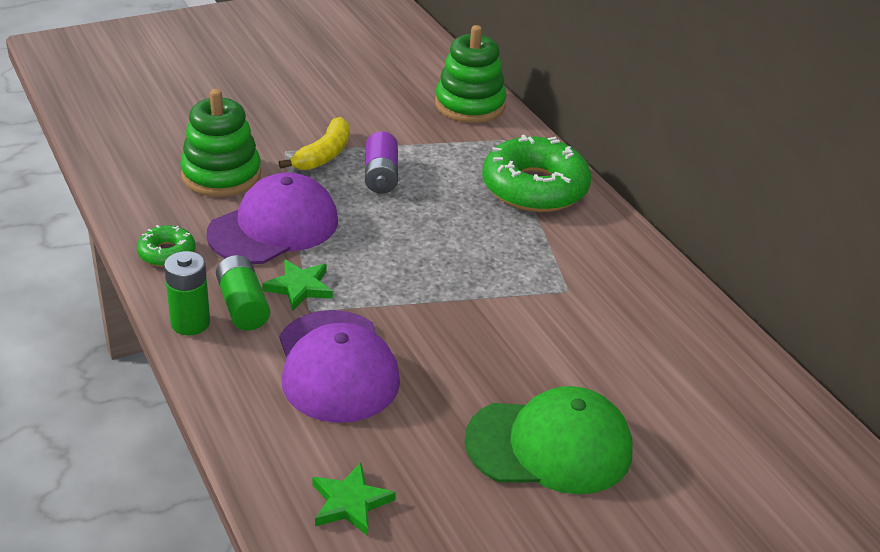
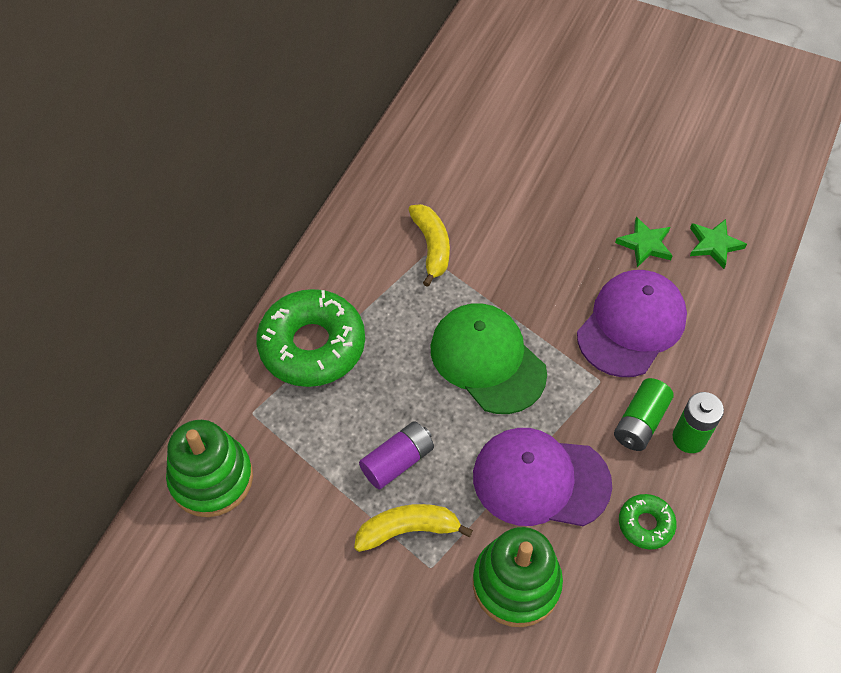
camera: 125 degrees left, 20 degrees up
(299, 287) = (586, 405): green star -> green star (645, 244)
(550, 446) = (576, 188): green cap -> green cap (487, 360)
(573, 298) = (431, 247): none -> yellow banana

